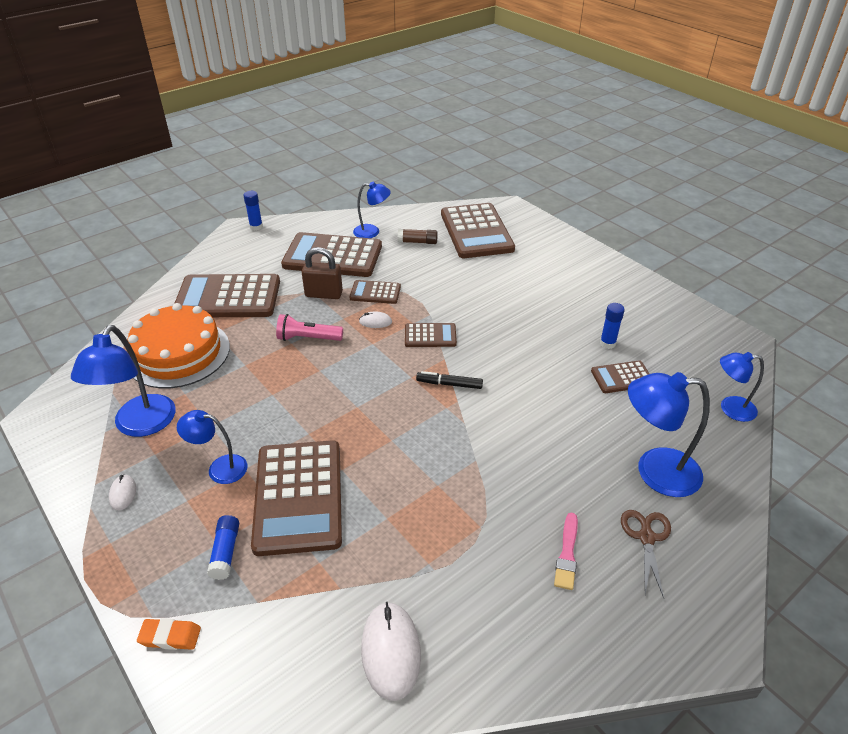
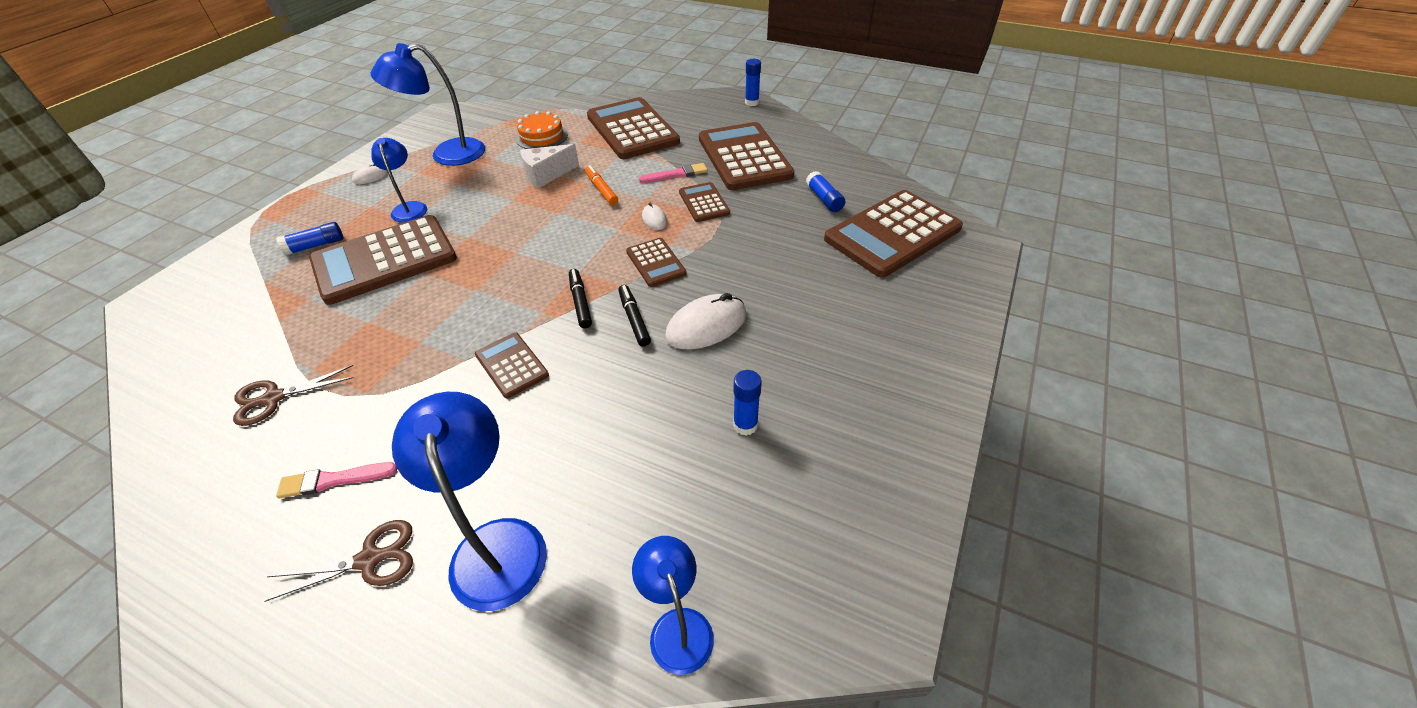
camera: 65 degrees right, 5 degrees up
(170, 636) = (230, 252): orange eraser -> none
(178, 353) = (542, 136): orange cake -> orange cake, size x0.55
(252, 364) = (546, 175): none -> white cheese
(308, 338) = (601, 190): pink flashlight -> orange marker
(324, 294) = (676, 174): brown padlock -> pink brush
(372, 232) = (812, 164): blue lamp -> none
(391, 651) = (206, 377): white mouse -> white mouse (706, 326)
(417, 242) = (824, 199): brown glue stick -> blue glue stick
(452, 593) = (274, 398): none -> brown scissors
(486, 362) = (634, 319): none -> black marker
(622, 377) = (678, 460): brown calculator -> brown calculator (511, 365)

